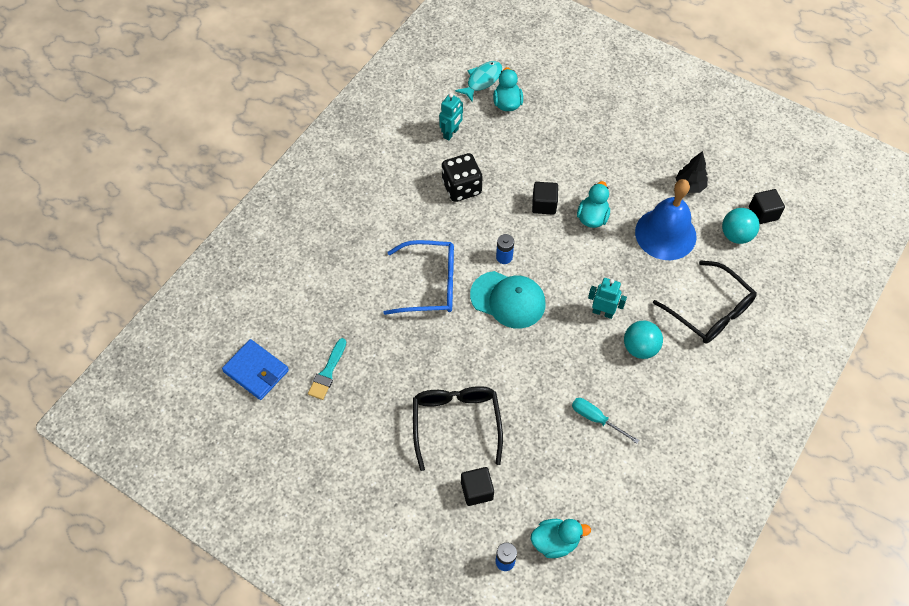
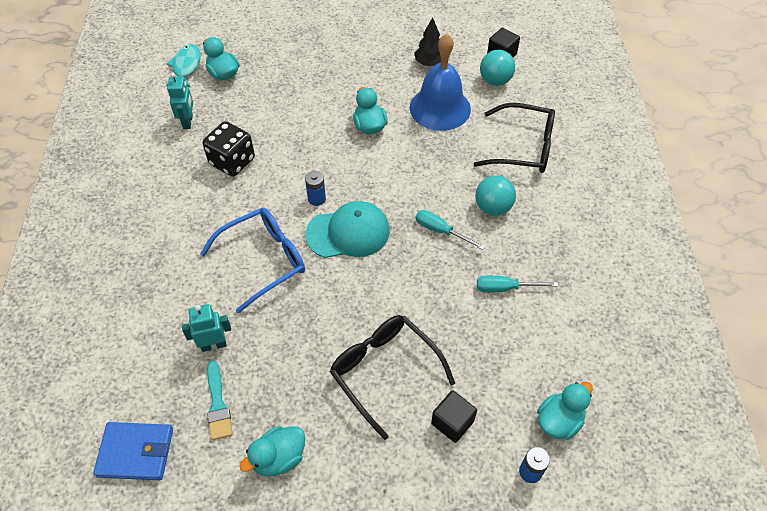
camera: 35 degrees left, 5 degrees down
(342, 435) = (279, 458): none -> turquoise duck
(544, 205) = (319, 137): black cube -> none
(581, 342) = (441, 231): none -> turquoise screwdriver
(603, 312) = (439, 196): turquoise robot -> turquoise robot (214, 345)

